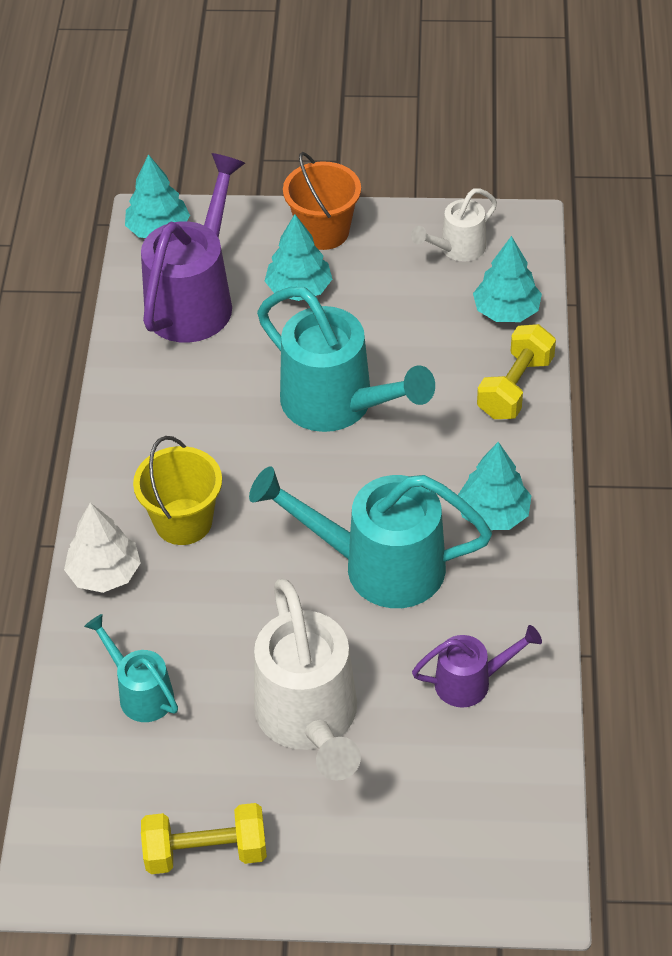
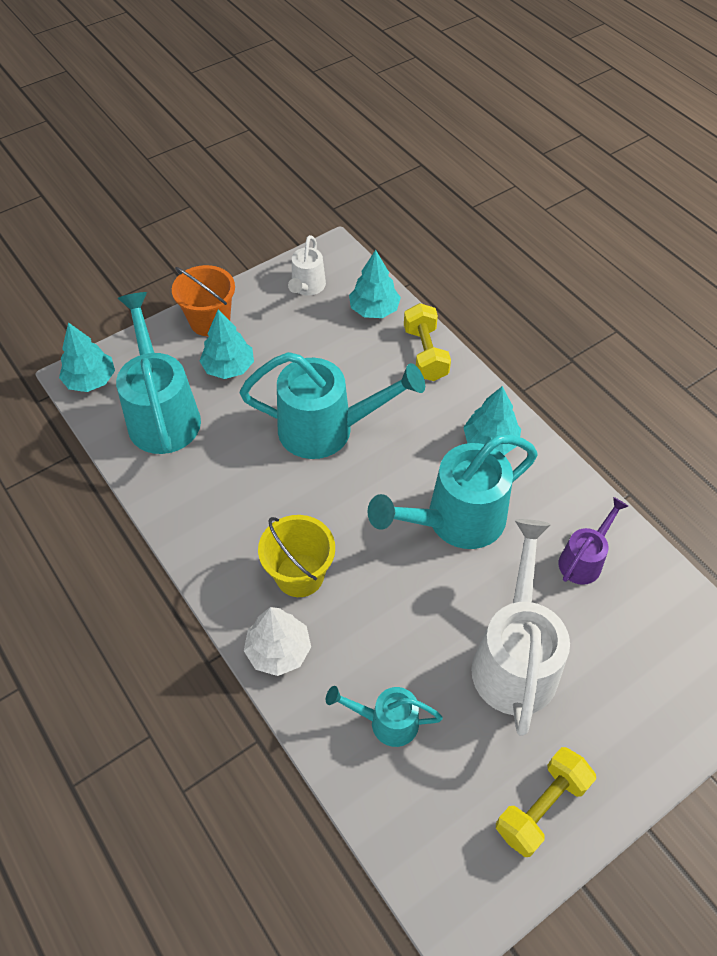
camera: 40 degrees left, 5 degrees up
(195, 299) = (162, 413): purple watering can -> turquoise watering can
(310, 720) = (515, 658): white watering can -> white watering can turned 120 degrees counterclockwise

